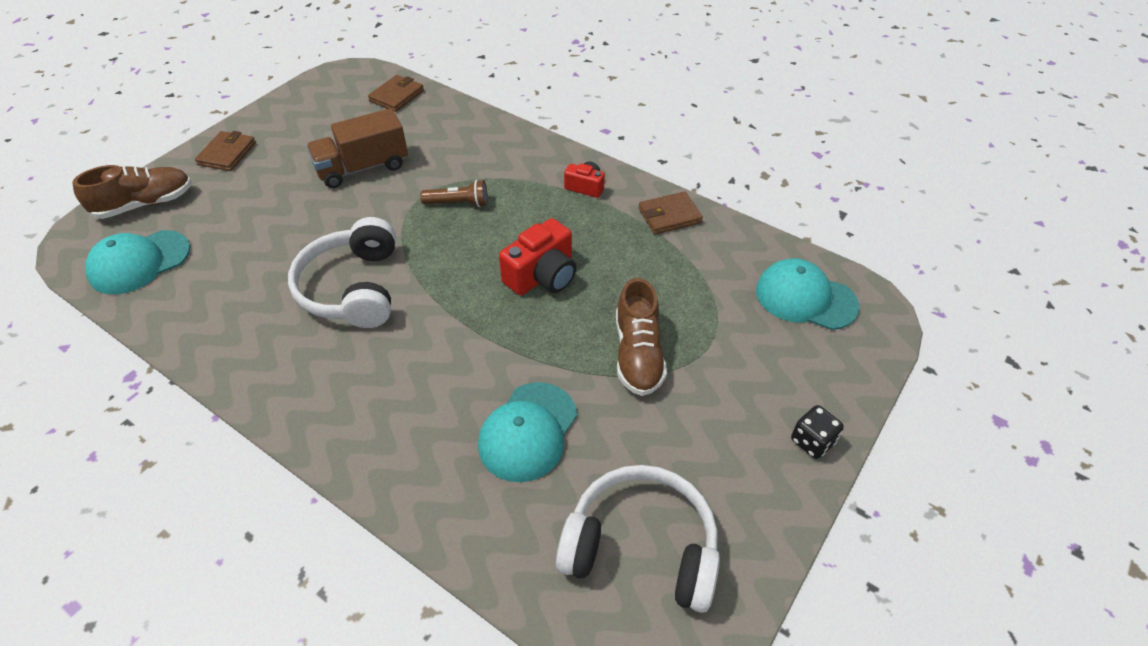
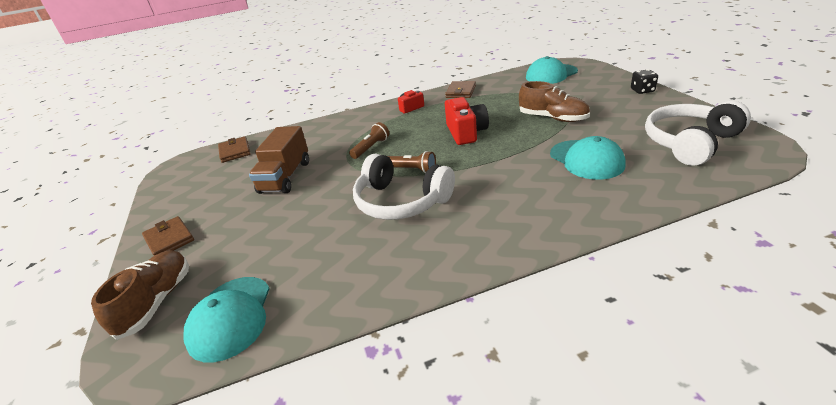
camera: 50 degrees left, 15 degrees down
(424, 265) = (412, 169): none -> brown flashlight

